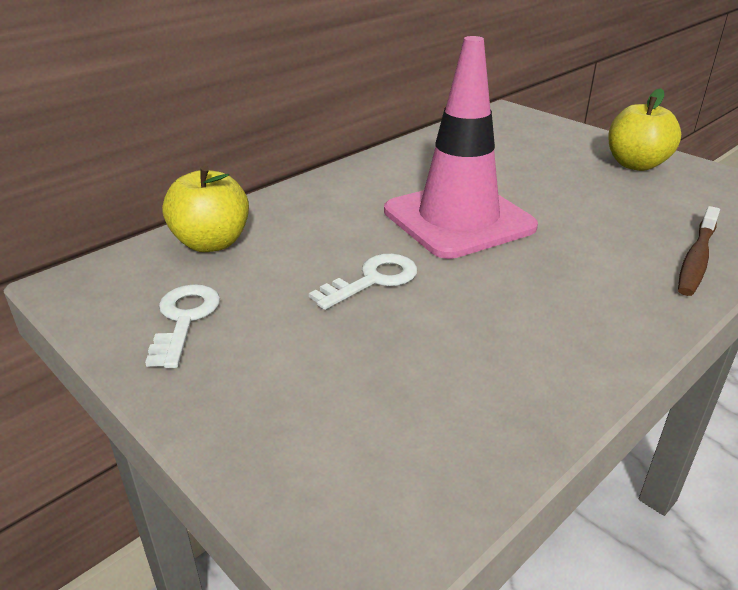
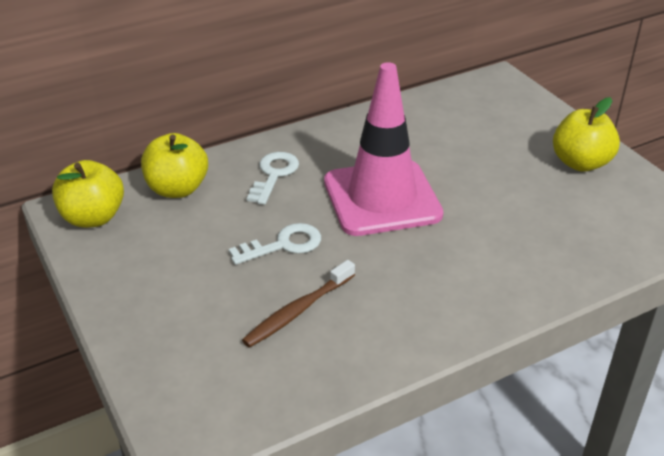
camera: 15 degrees right, 5 degrees up
(111, 287) = (93, 217): none -> yellow apple
(184, 320) = (135, 254): white key -> white key (274, 175)
(696, 259) = (558, 272): brown toothbrush -> brown toothbrush (298, 311)

